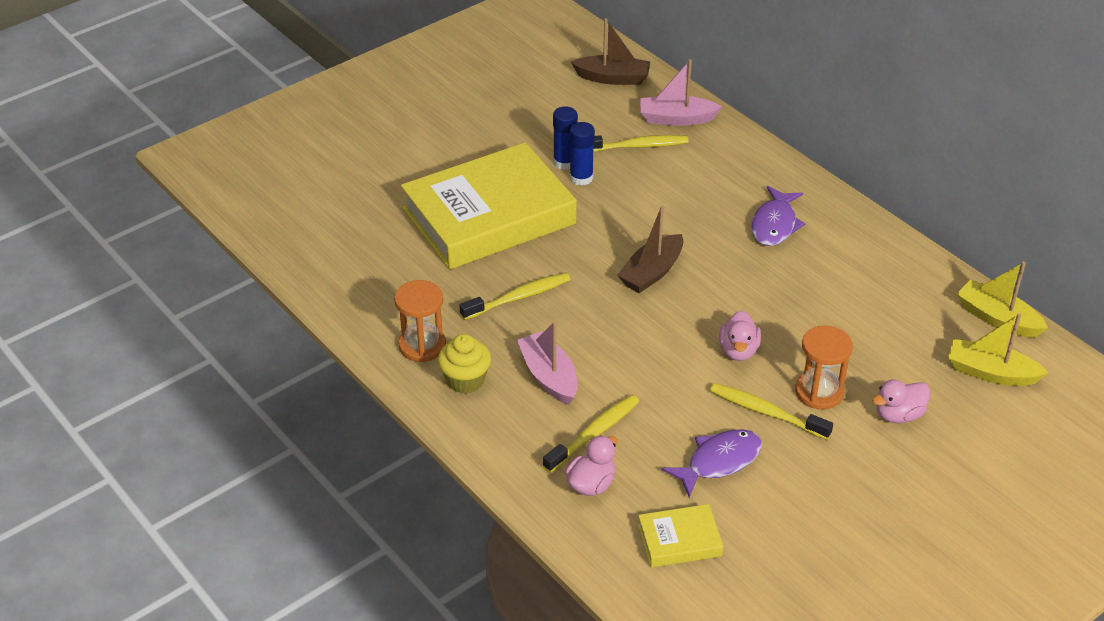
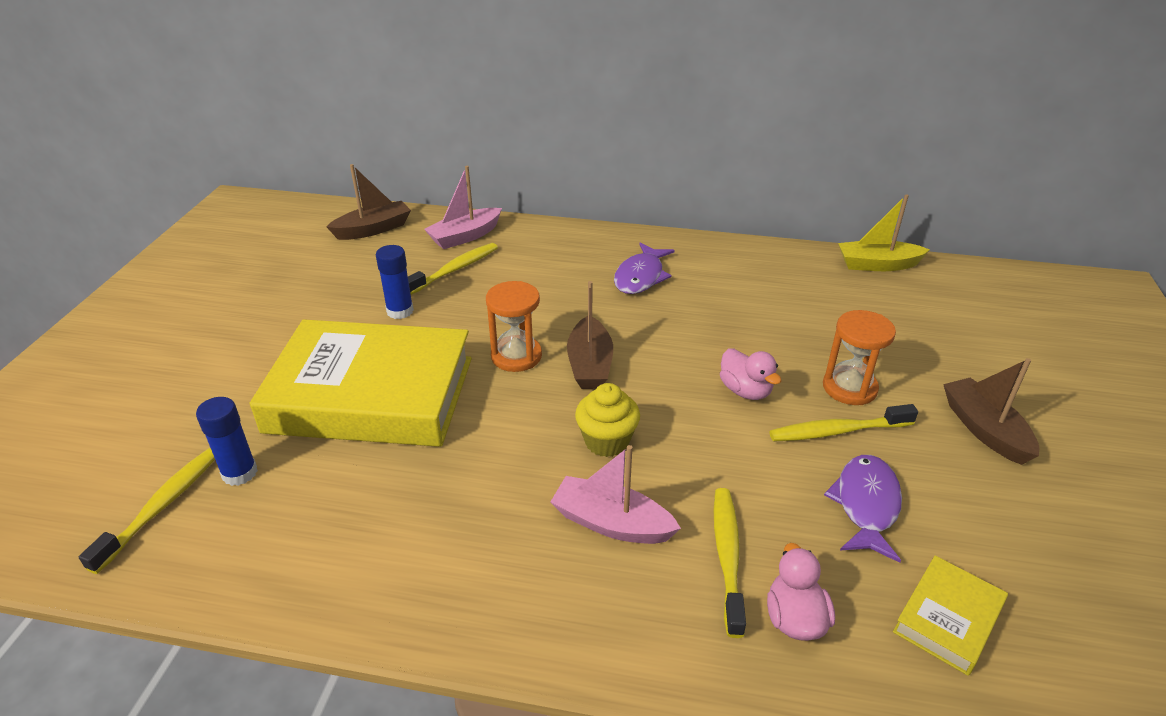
camera: 40 degrees left, 5 degrees down
(422, 345) = (432, 578): orange hourglass -> orange hourglass (516, 356)
(465, 380) = (527, 588): yellow cupcake -> yellow cupcake (607, 441)
(489, 216) = (371, 394): yellow book -> yellow book turned 75 degrees clockwise
(519, 297) = (488, 458): yellow toothbrush -> yellow toothbrush (162, 506)
(581, 178) = (431, 317): blue glue stick -> blue glue stick (240, 473)
(774, 224) = (641, 277): purple fish -> purple fish turned 45 degrees clockwise
(877, 474) = (984, 429): none -> brown boat
(898, 415) = (925, 371): pink duck -> none
(991, 372) = (930, 303): yellow boat -> none

